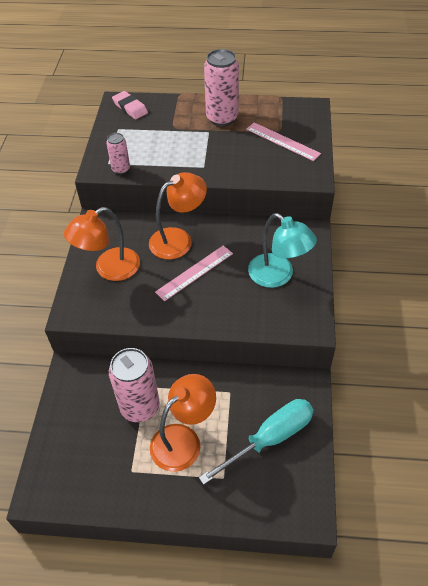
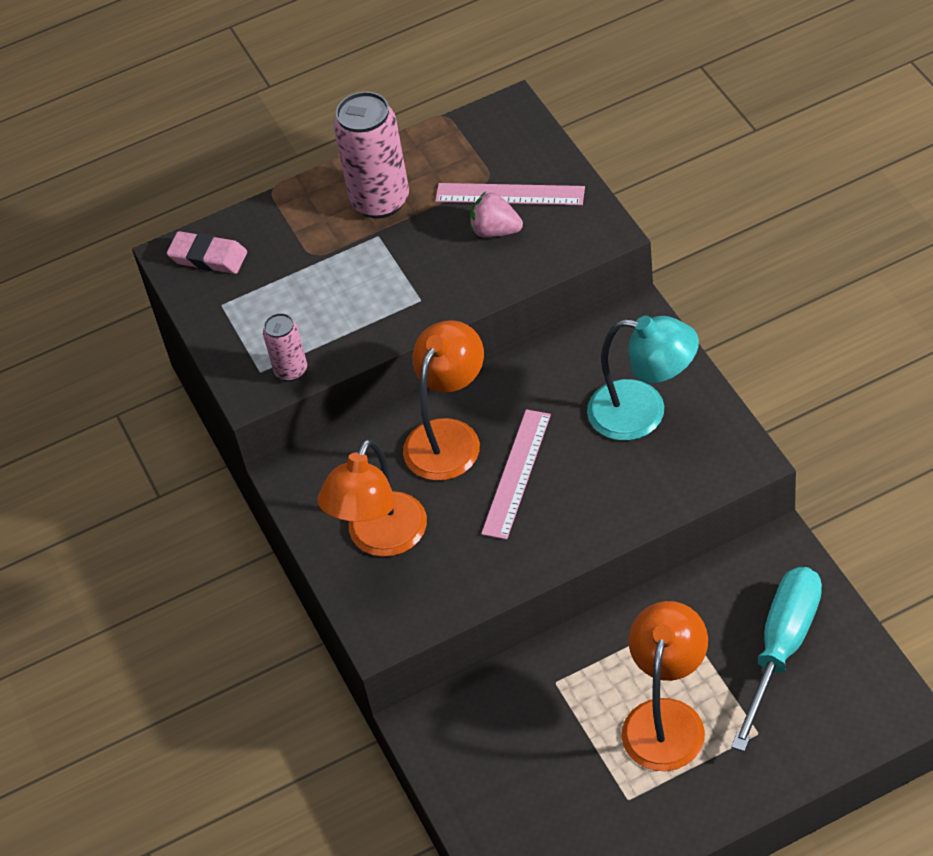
camera: 25 degrees left, 0 degrees up
(140, 407) = (570, 713): pink can -> none
(263, 153) = (495, 231): none -> pink strawberry

